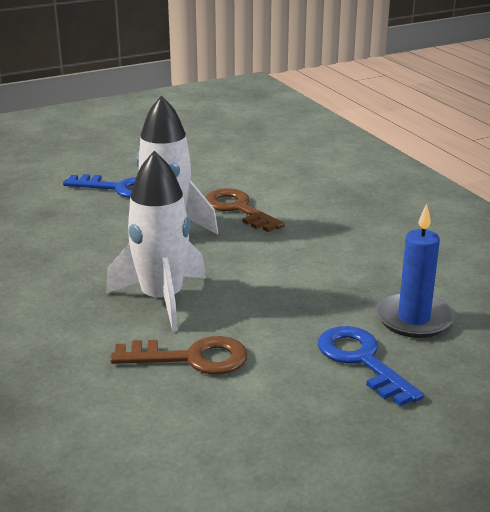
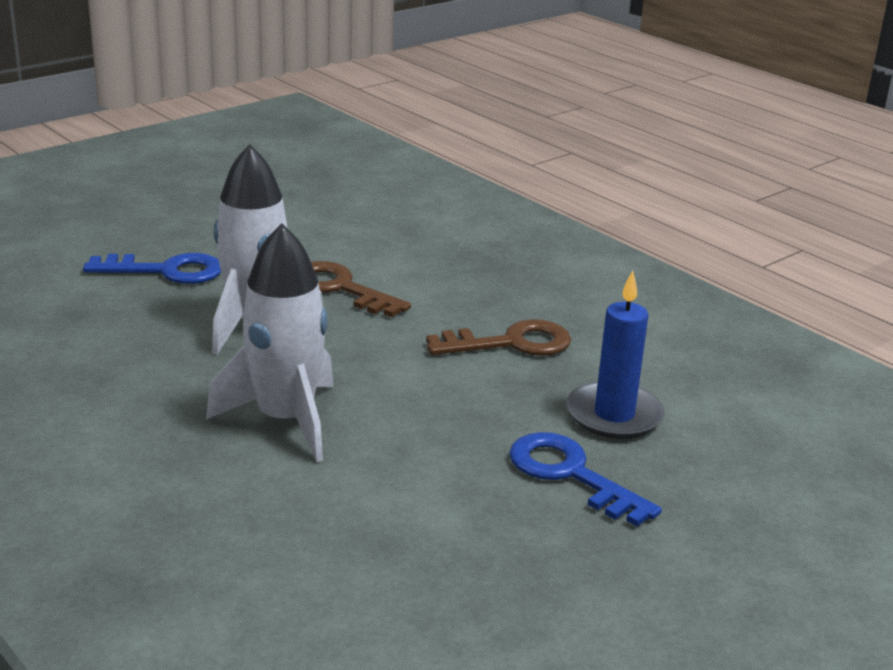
camera: 15 degrees left, 0 degrees up
(191, 358) = (355, 495): brown key -> brown key (510, 343)

